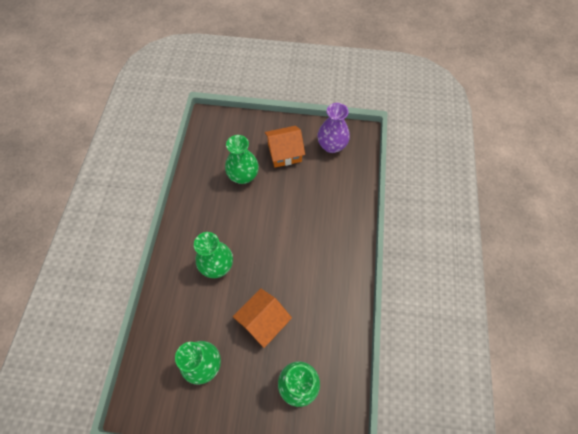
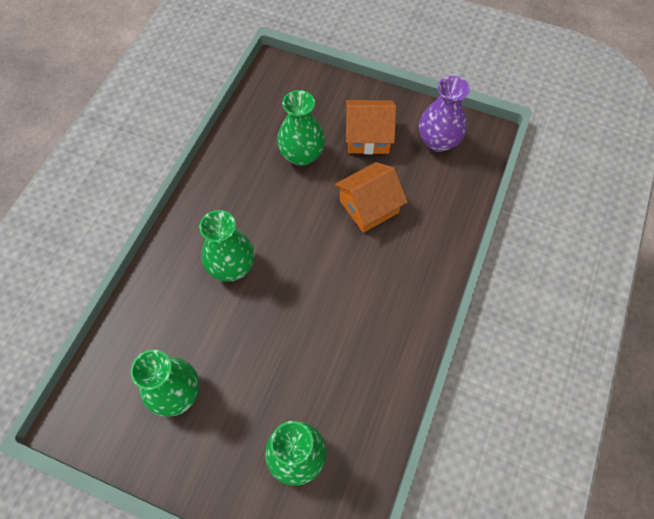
camera: 15 degrees right, 0 degrees up
(263, 321) = (273, 357): orange house -> orange house (369, 206)

